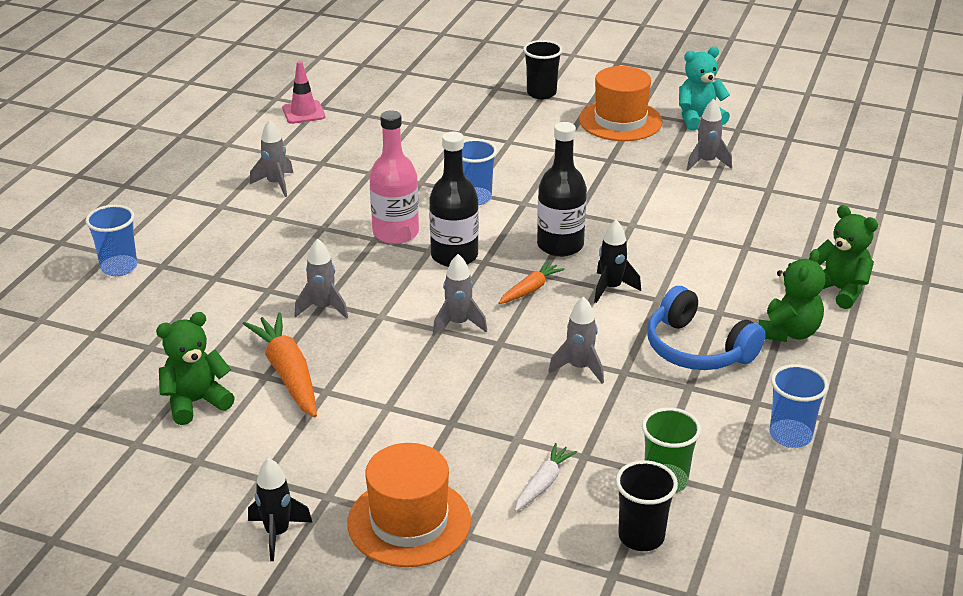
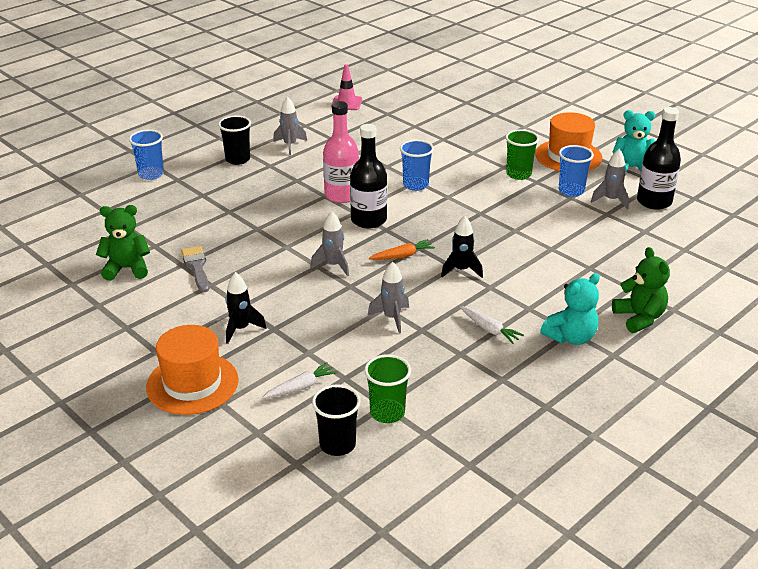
camera: 25 degrees right, 0 degrees up
(277, 533) = (107, 364): black rocket -> black rocket (241, 329)
(288, 374) = (196, 267): orange carrot -> grey brush
(323, 308) = (253, 231): grey rocket -> none
(541, 93) = (524, 125): black cup -> black cup (237, 159)
(560, 245) = (449, 231): black bottle -> black bottle (654, 201)
(582, 156) = (518, 174): none -> green cup
(697, 349) = (489, 329): blue headphones -> white carrot
(788, 332) = (571, 337): green teddy bear -> turquoise teddy bear
(790, 436) = (508, 411): blue cup -> blue cup (571, 191)

